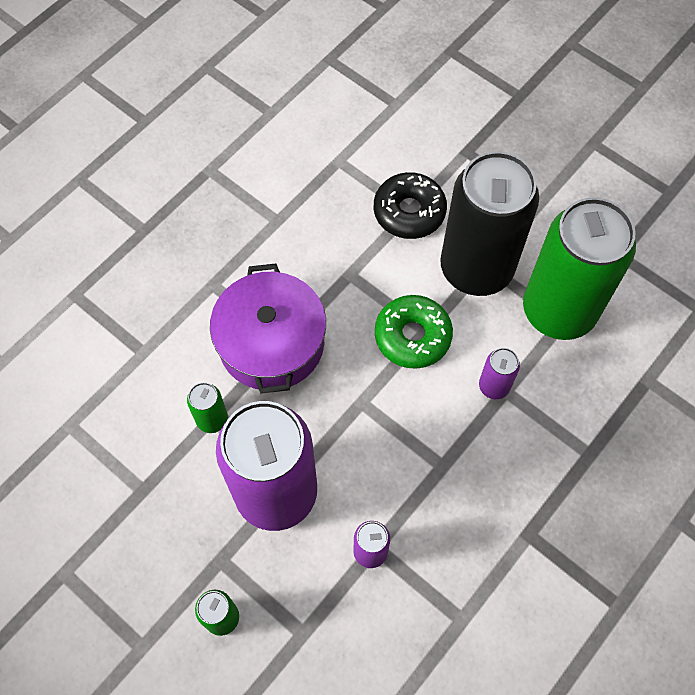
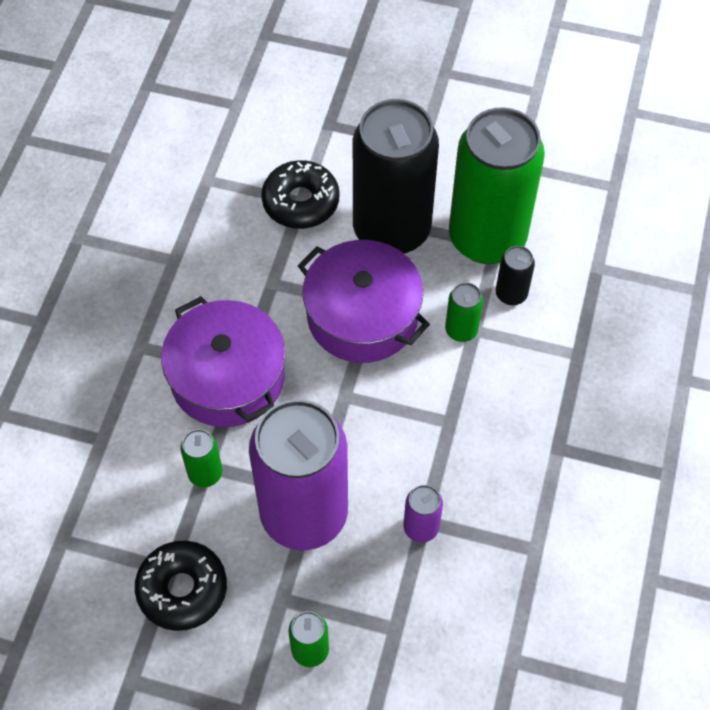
camera: 25 degrees left, 5 degrees down
(144, 513) = (182, 589): none -> black donut
(412, 336) = (362, 316): green donut -> purple pot
(494, 386) = (461, 330): purple can -> green can
(555, 372) = (511, 294): none -> black can

